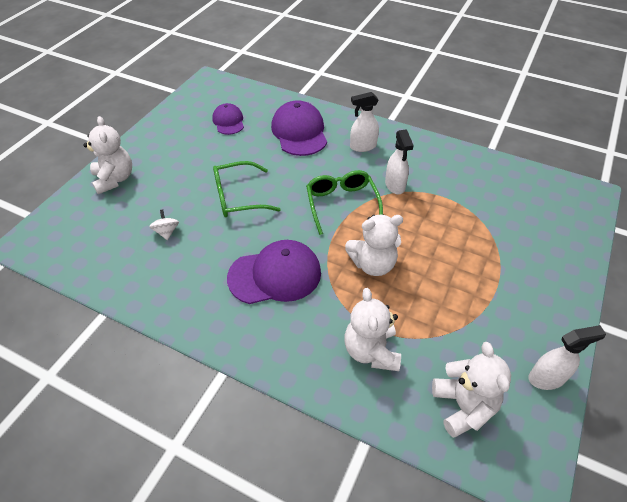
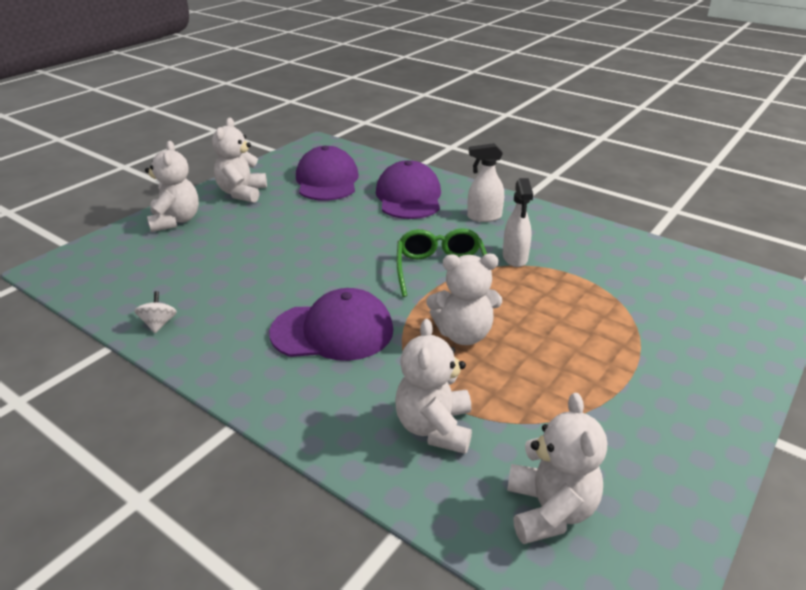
camera: 10 degrees right, 15 degrees down
(161, 143) = (242, 193): none -> white teddy bear
(166, 232) = (216, 275): white spinning top -> white spinning top (159, 324)
(228, 121) = (327, 181): purple cap -> purple cap, size x1.70
(239, 197) = (314, 251): green glasses -> none
(547, 378) = (684, 493): white spray bottle -> none

